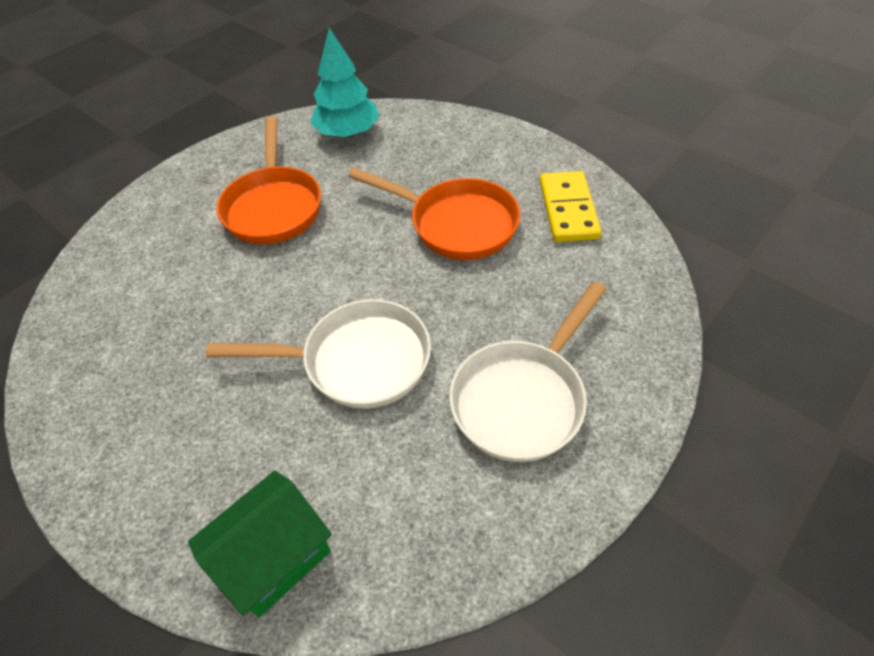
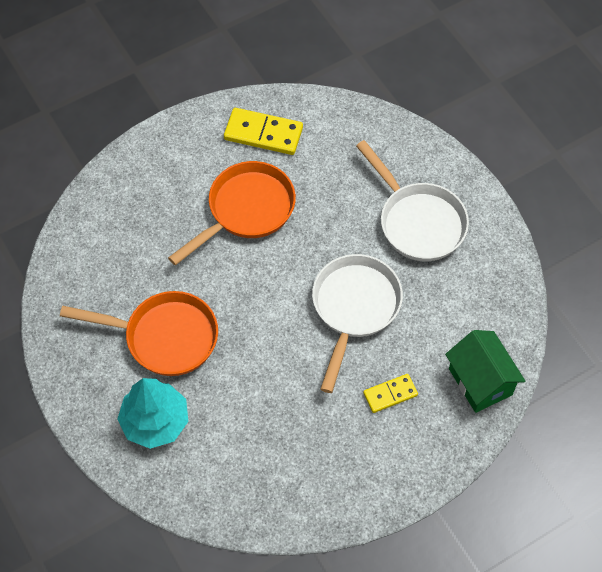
camera: 75 degrees left, 10 degrees up
(235, 438) = (390, 394): none -> yellow domino
(348, 133) = (88, 260): turquoise tree -> turquoise tree (155, 421)

